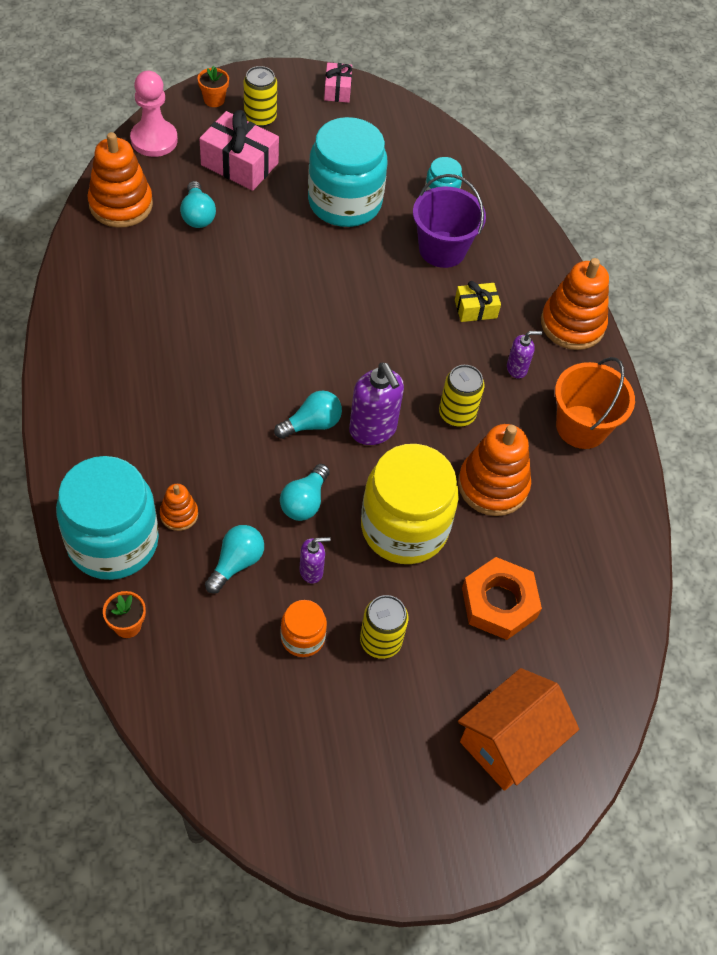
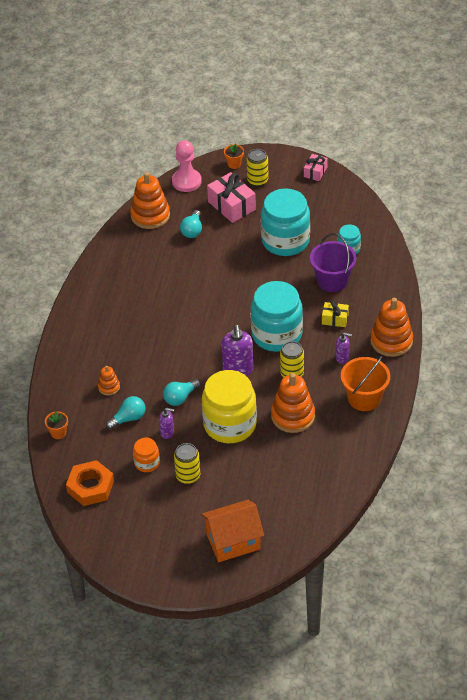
camera: 30 degrees right, 10 degrees down
(113, 541) = (68, 391): turquoise jar -> turquoise jar (276, 334)
(312, 424) = (204, 359): turquoise light bulb -> none
(499, 603) = (264, 475): orange nut -> orange nut (90, 487)

